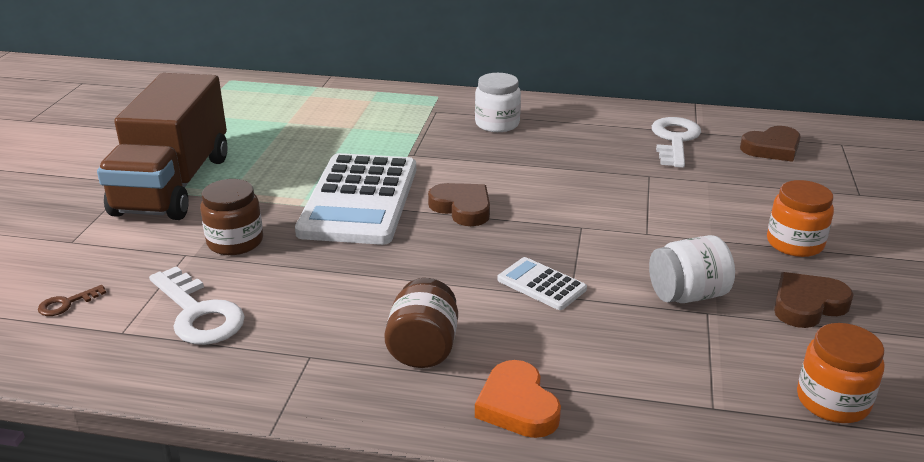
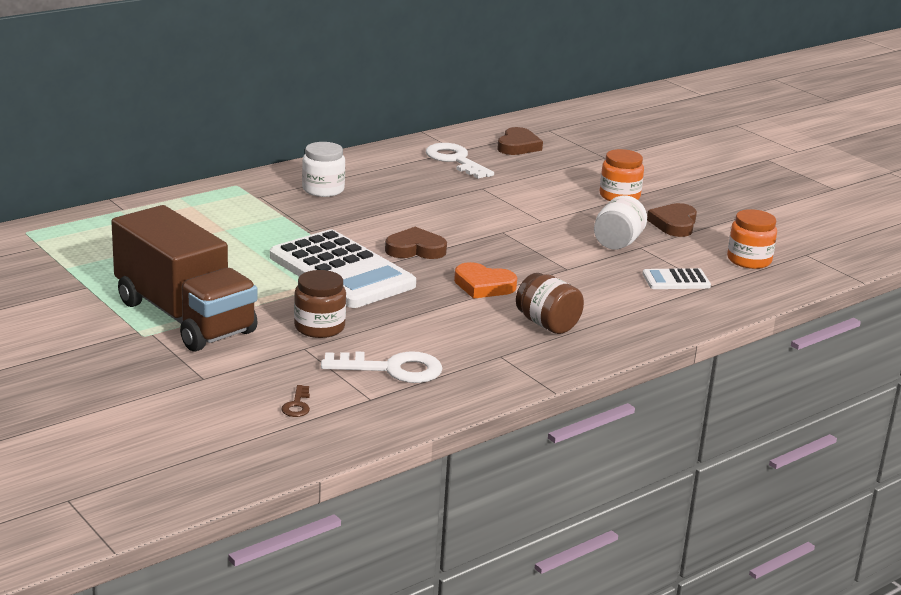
camera: 50 degrees left, 5 degrees down
(517, 405) = (637, 325): orange heart -> orange heart (483, 286)
(541, 284) = (542, 269): white calculator -> white calculator (676, 280)

